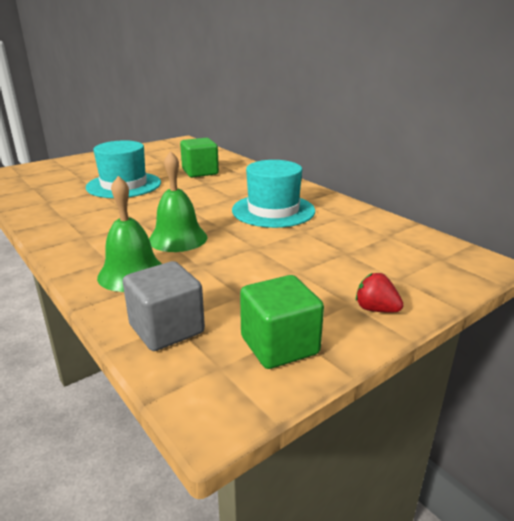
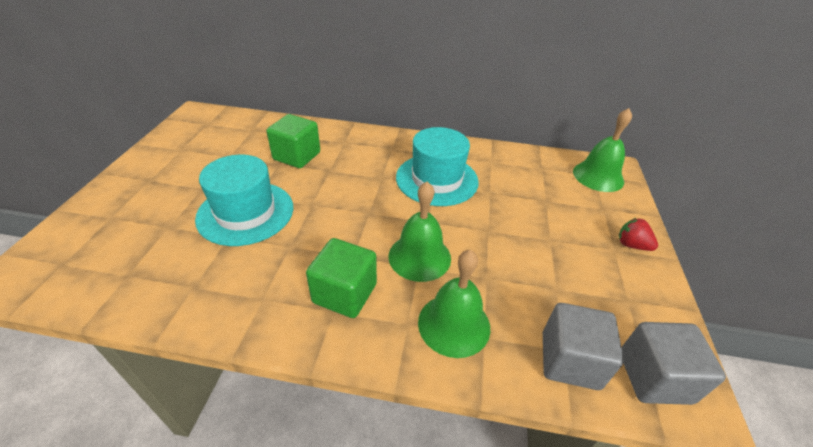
camera: 45 degrees left, 15 degrees up
(210, 376) = (654, 377): none -> grey cube
(279, 345) = (640, 317): green cube -> green cube (344, 293)
(376, 309) = (631, 245): red strawberry -> red strawberry turned 45 degrees clockwise
(444, 260) = (598, 176): none -> green bell

